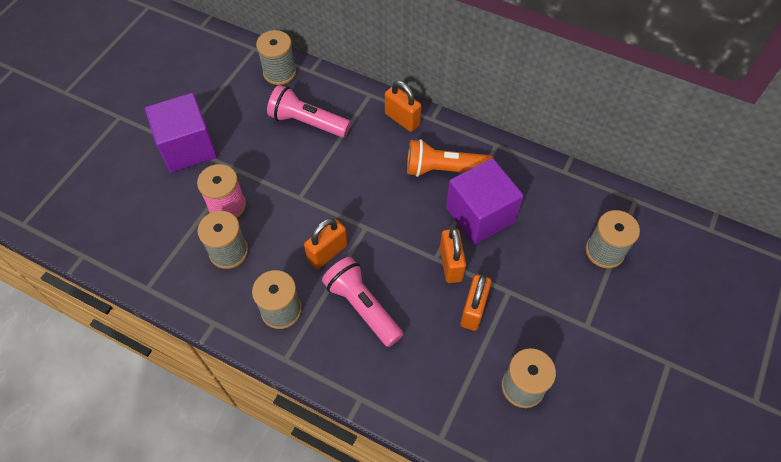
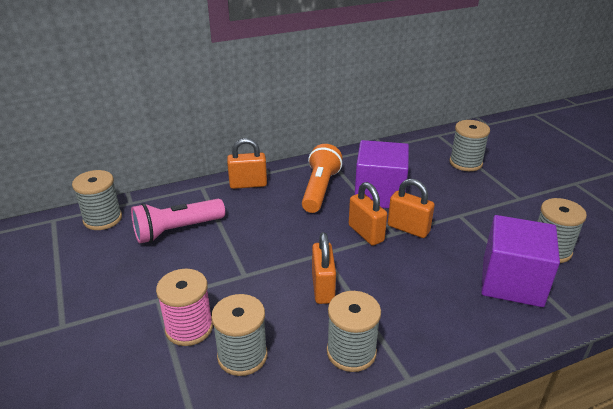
camera: 50 degrees left, 25 degrees down
(188, 147) = (82, 320): purple cube -> purple cube (512, 282)
(362, 307) = (400, 296): pink flashlight -> none
(444, 169) = (319, 189): orange flashlight -> orange flashlight turned 150 degrees clockwise
(473, 310) = (461, 239): orange padlock -> orange padlock (366, 233)

